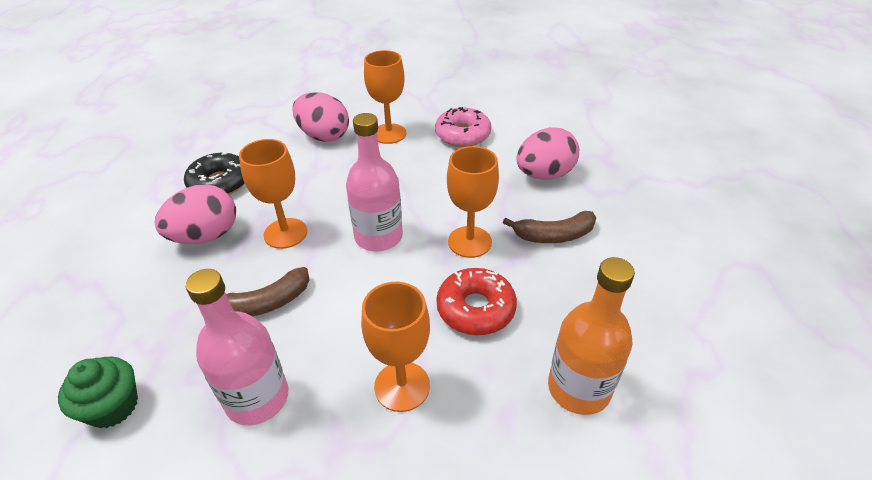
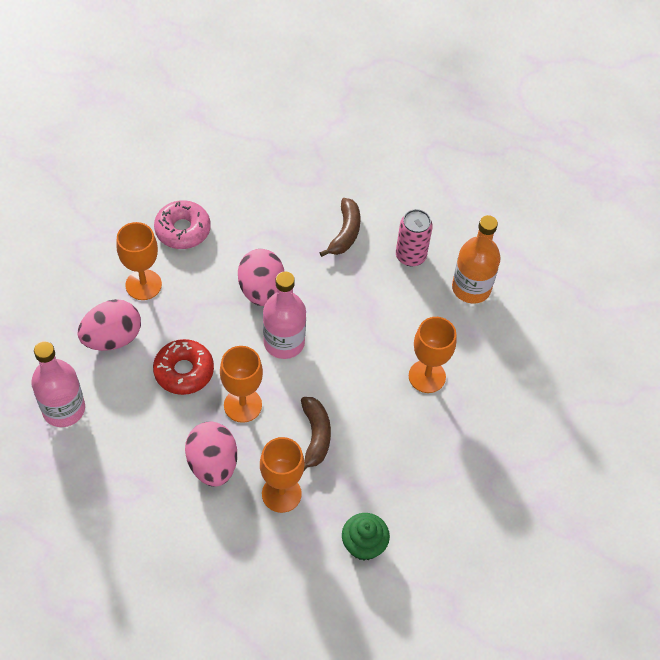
camera: 70 degrees left, 15 degrees up
(220, 183) = (139, 442): black donut -> none
(257, 398) = (397, 458): pink bottle -> pink bottle (64, 409)
(469, 242) = (322, 286): orange goblet -> orange goblet (281, 494)
(475, 309) = (387, 311): red donut -> red donut (184, 371)
(544, 175) = (275, 202): pink egg -> pink egg (261, 290)
(573, 303) = (410, 256): none -> pink can

